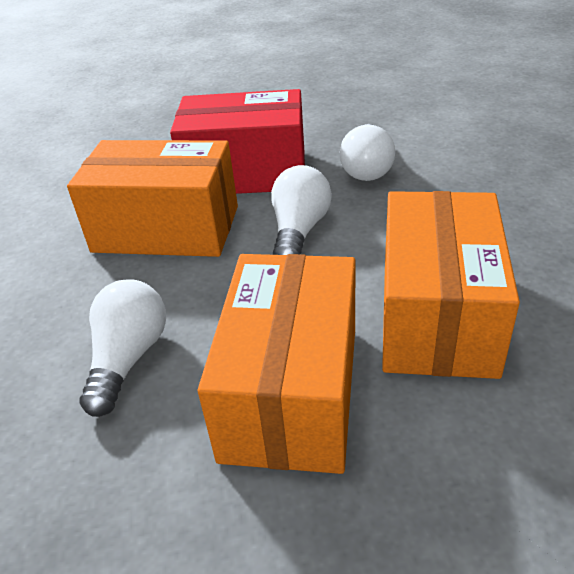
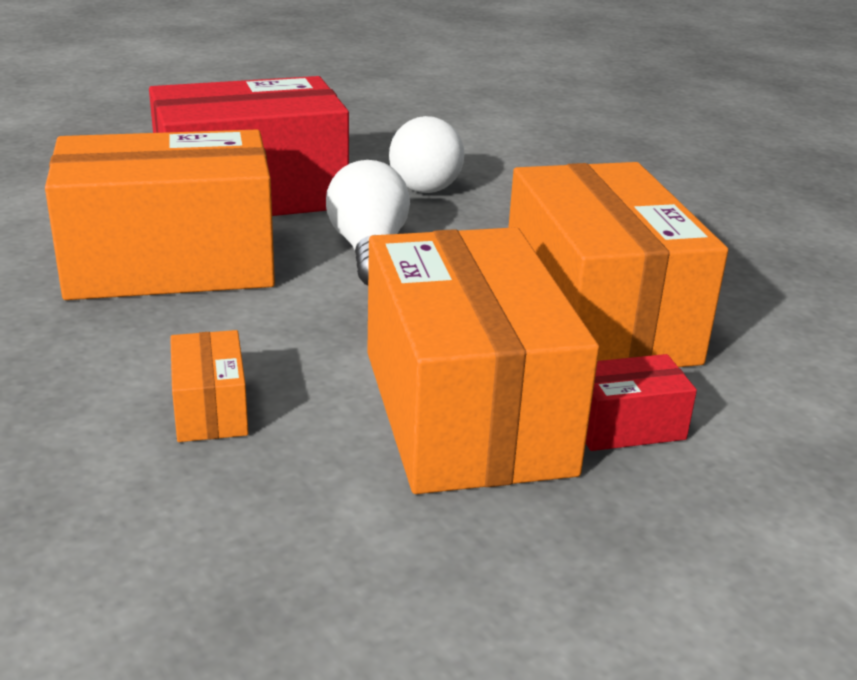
camera: 25 degrees left, 10 degrees down
(128, 358) = (210, 409): white light bulb -> orange box
(404, 430) = (625, 426): none -> red box

